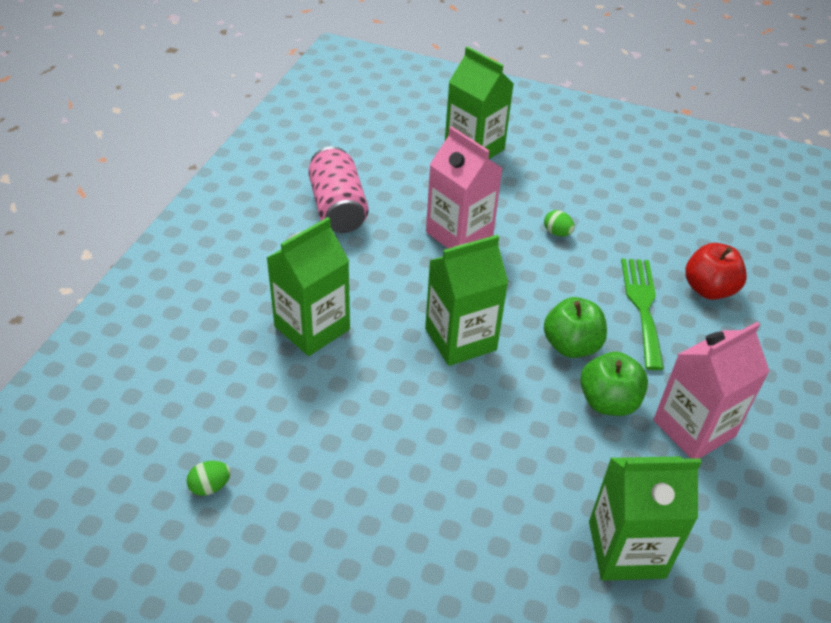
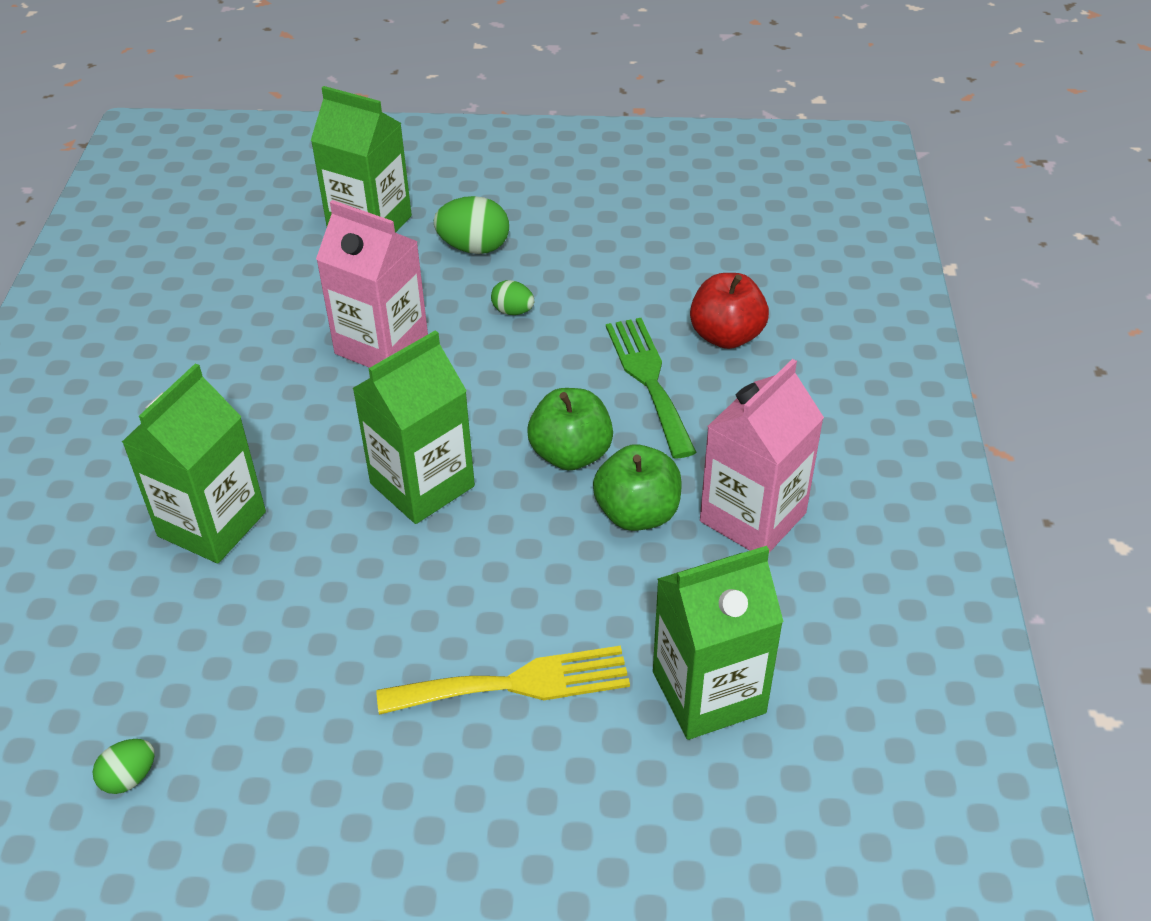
camera: 15 degrees left, 0 degrees up
(338, 208) = (201, 351): pink can -> none
(488, 501) = (516, 684): none -> yellow fork
(542, 182) = (474, 248): none -> green egg

